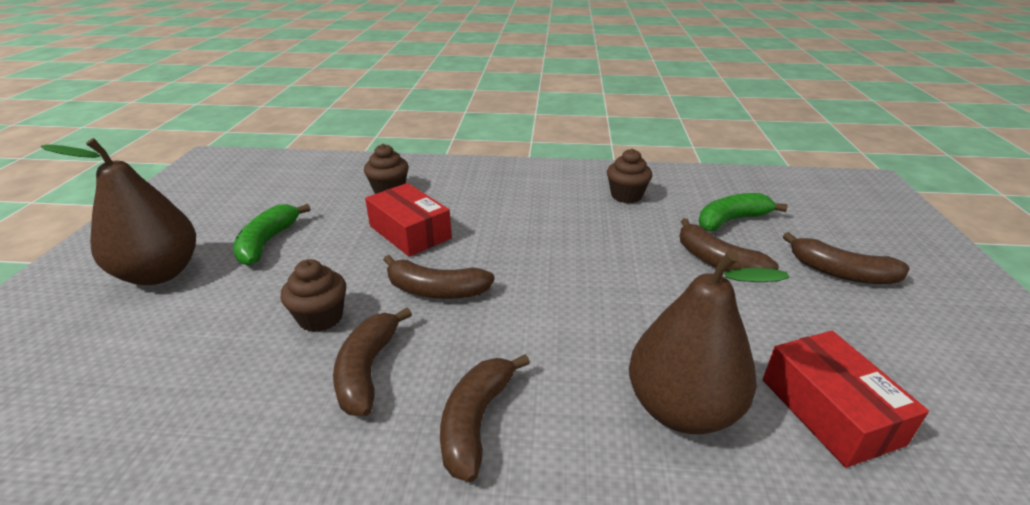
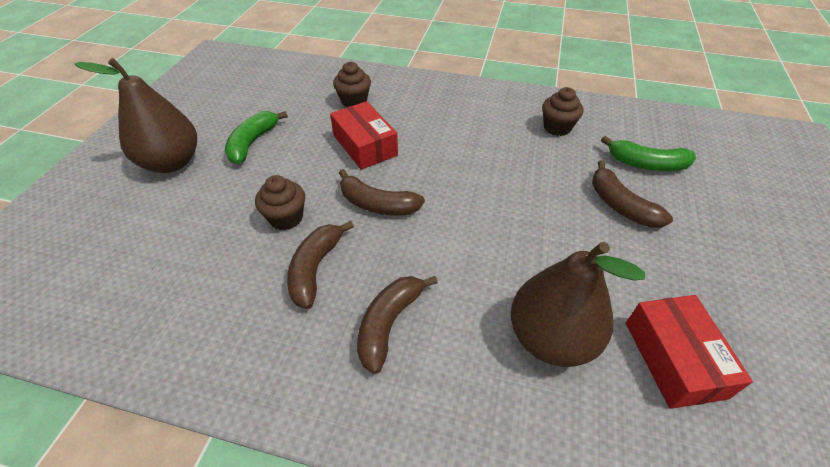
camera: 10 degrees right, 15 degrees up
(731, 220) = (646, 164): green banana -> green banana turned 150 degrees counterclockwise
(840, 272) = (730, 230): brown banana -> none

